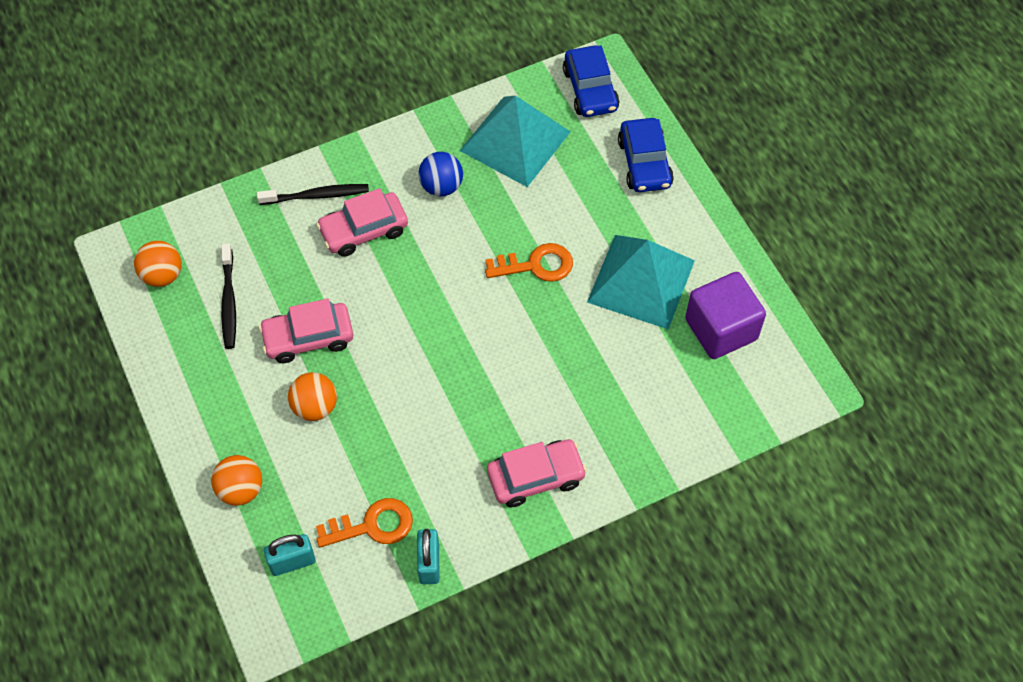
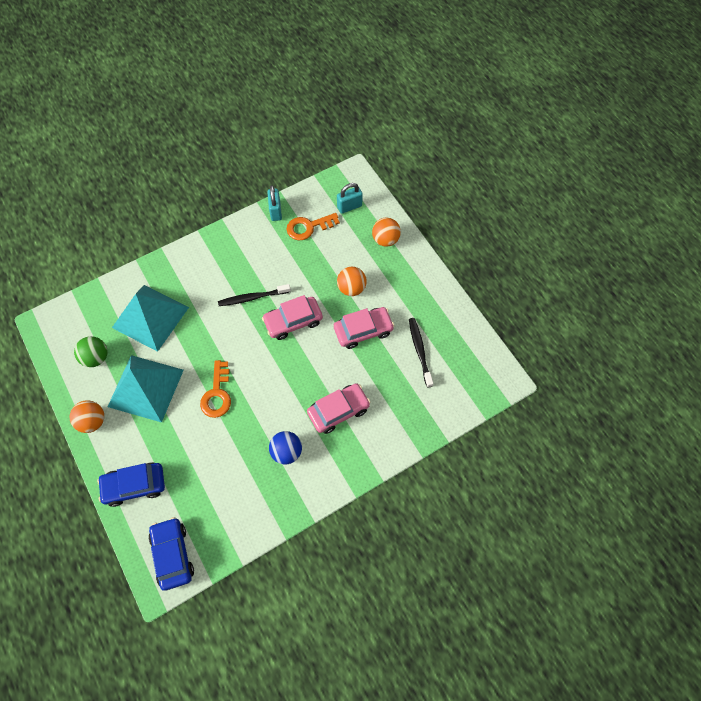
camera: 175 degrees right, 5 degrees up
(162, 275) = (468, 365): orange ball -> orange ball (92, 421)
(317, 195) = (376, 436): black toothbrush -> black toothbrush (252, 297)
(515, 141) = (233, 498): turquoise pyramid -> turquoise pyramid (150, 317)
(535, 477) = (217, 259): pink car -> pink car (293, 321)
(536, 265) = (217, 394): orange key -> orange key turned 75 degrees counterclockwise
(644, 163) = (134, 485): blue car -> blue car turned 90 degrees counterclockwise
(721, 329) = (96, 357): purple cube -> green ball

